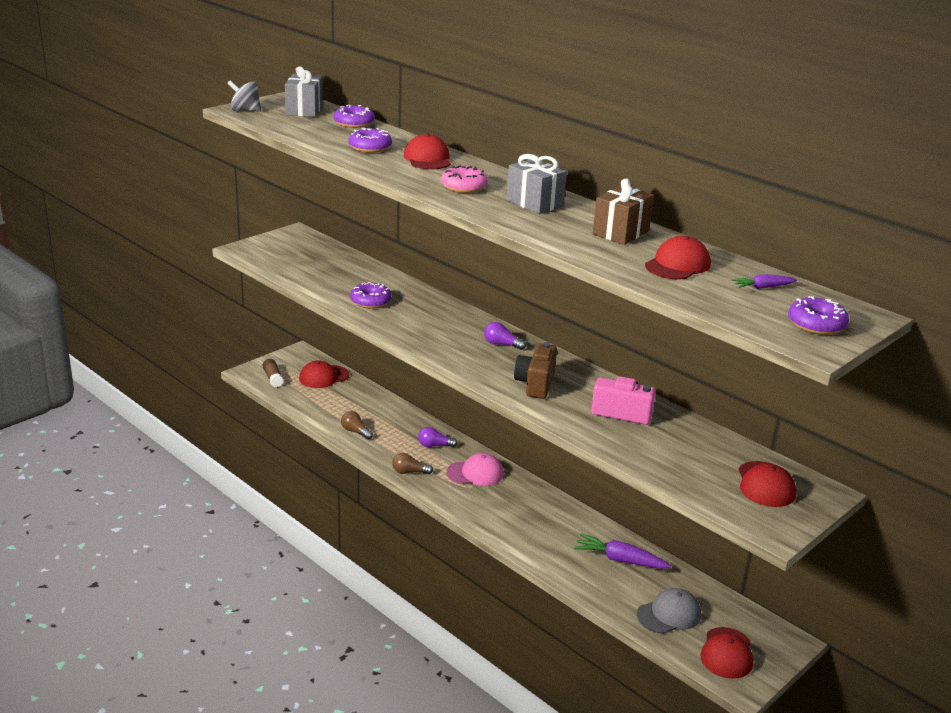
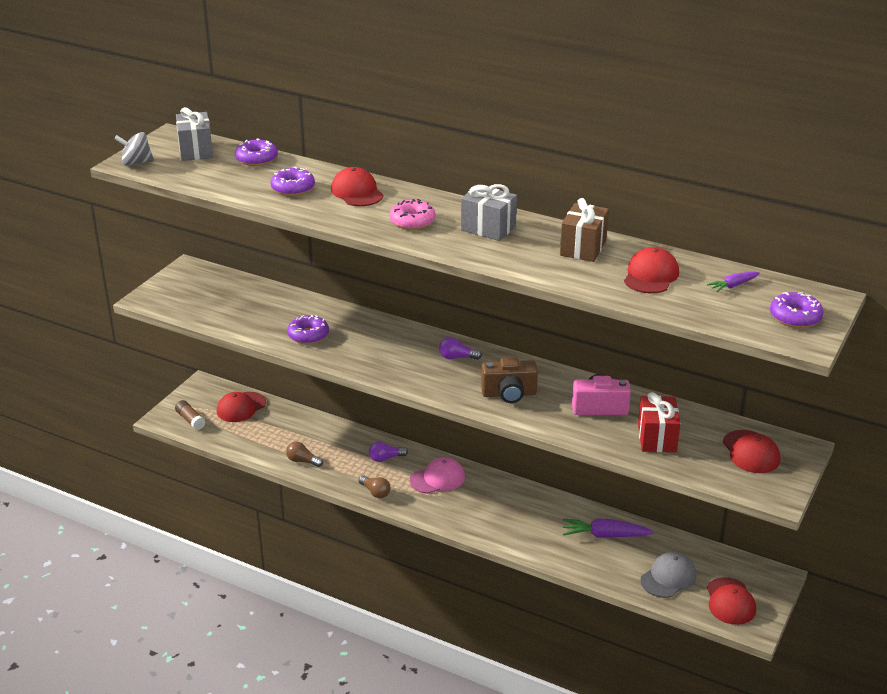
camera: 15 degrees left, 5 degrees up
(409, 472) = (375, 492): brown light bulb -> brown light bulb turned 120 degrees counterclockwise
(535, 384) = (509, 394): brown camera -> brown camera turned 90 degrees counterclockwise
(668, 451) = (657, 438): none -> red gift

